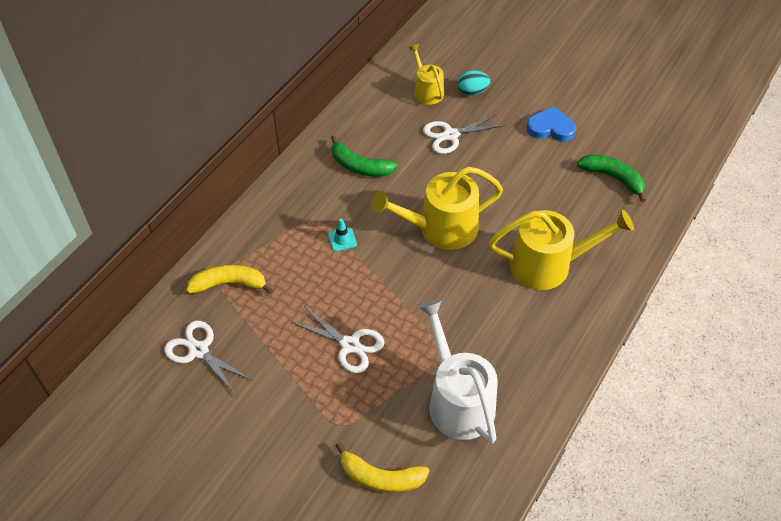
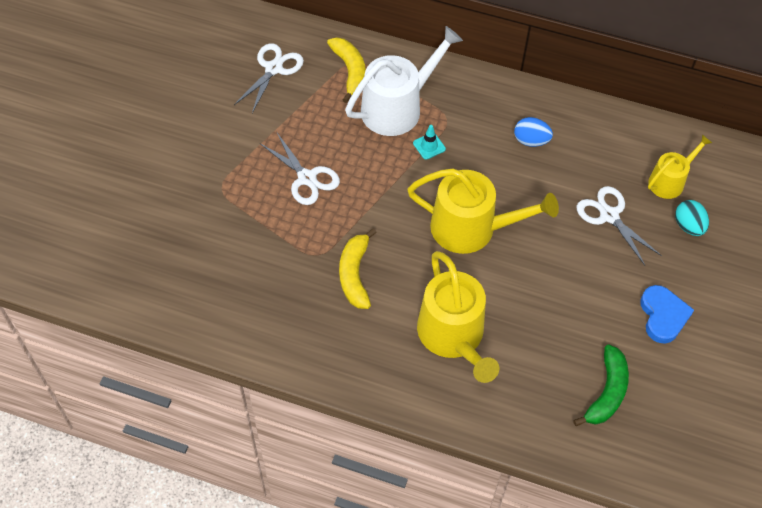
camera: 75 degrees right, 5 degrees up
(350, 345) = (307, 178): white scissors -> white scissors turned 60 degrees counterclockwise
(359, 166) = (531, 141): green banana -> blue egg
(380, 477) = (175, 229): yellow banana -> yellow banana (355, 274)
(441, 228) = (471, 228): yellow watering can -> yellow watering can turned 135 degrees clockwise
(458, 400) = (265, 276): white watering can -> white watering can (397, 108)

